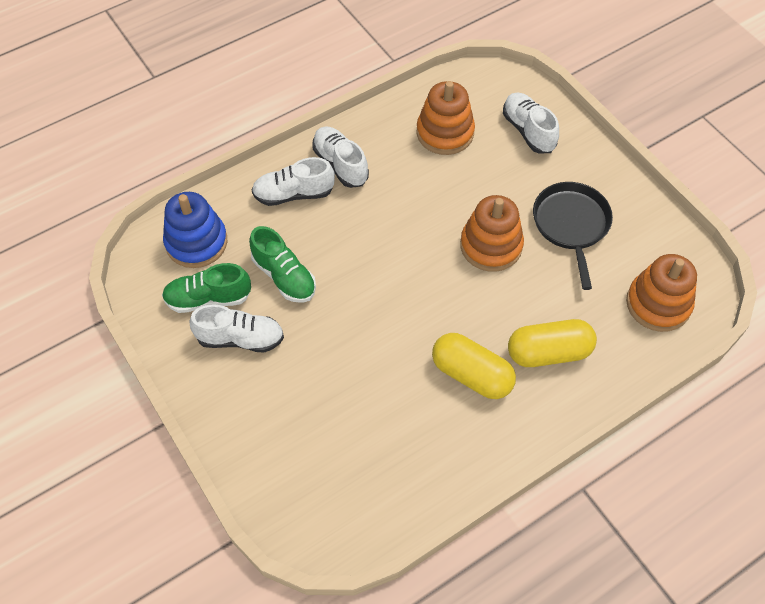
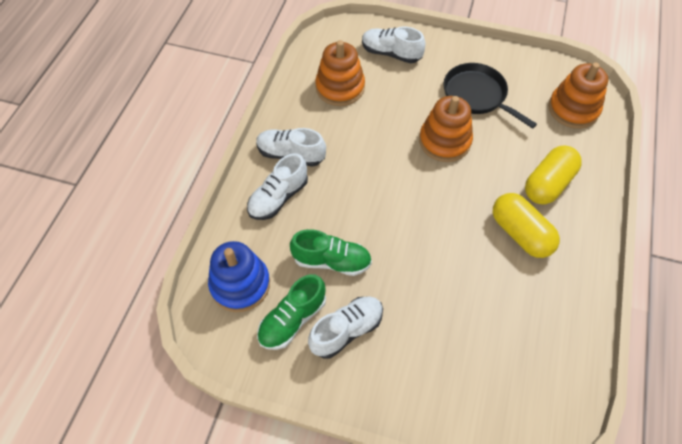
camera: 40 degrees left, 0 degrees up
(471, 374) = (520, 233): yellow capsule -> yellow capsule turned 60 degrees clockwise

